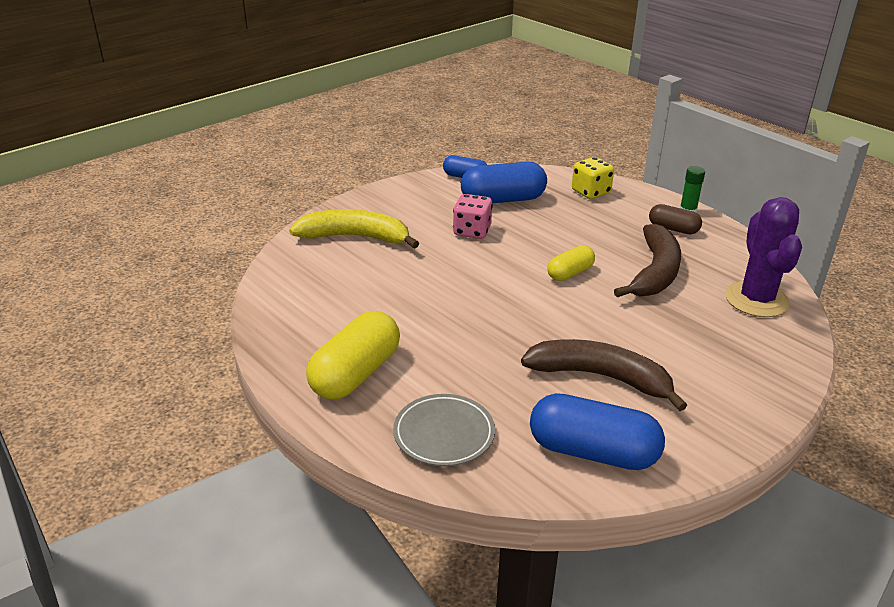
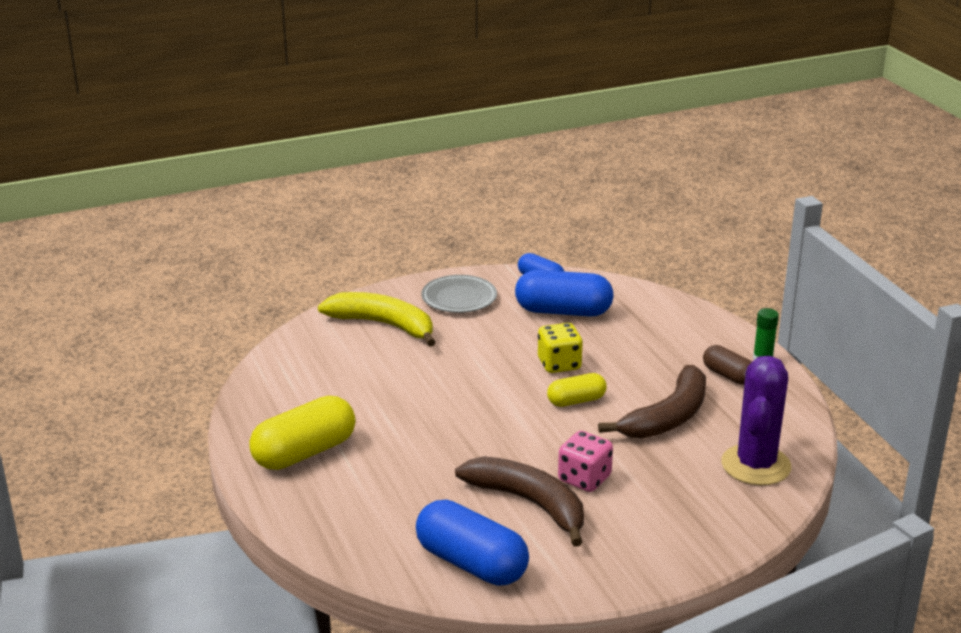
camera: 20 degrees right, 5 degrees down
(444, 434) = (349, 519): grey plate -> grey plate (459, 298)
(472, 231) = (506, 339): pink dice -> pink dice (584, 479)
(590, 192) = (667, 319): yellow dice -> yellow dice (559, 364)

